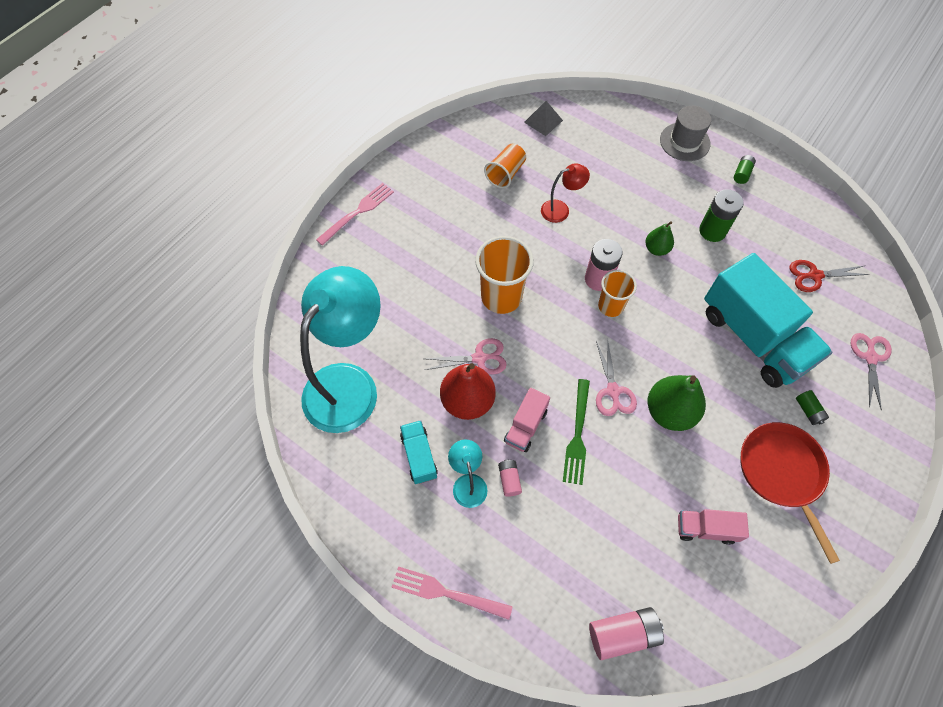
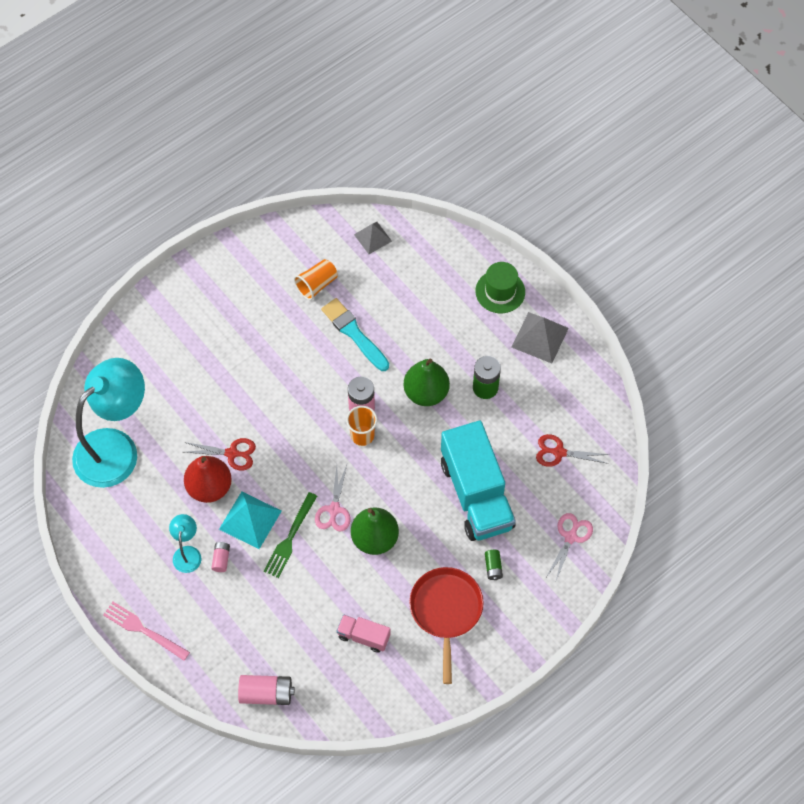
camera: 15 degrees right, 0 degrees up
(358, 212) = (169, 292): pink fork -> none
(419, 456) = (155, 522): turquoise truck -> none
(479, 358) = (232, 453): pink scissors -> red scissors
(501, 297) = (270, 404): orange cup -> none
(525, 426) = (250, 520): pink truck -> turquoise pyramid
(561, 209) = (354, 333): red lamp -> turquoise brush
(656, 249) = (426, 392): green pear -> green pear, size x1.77
(684, 142) = (500, 291): grey hat -> green hat
(742, 174) = (540, 337): green battery -> grey pyramid

